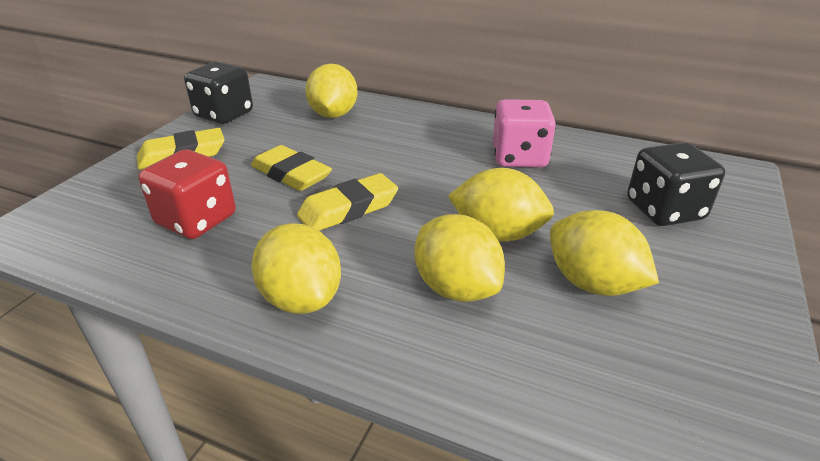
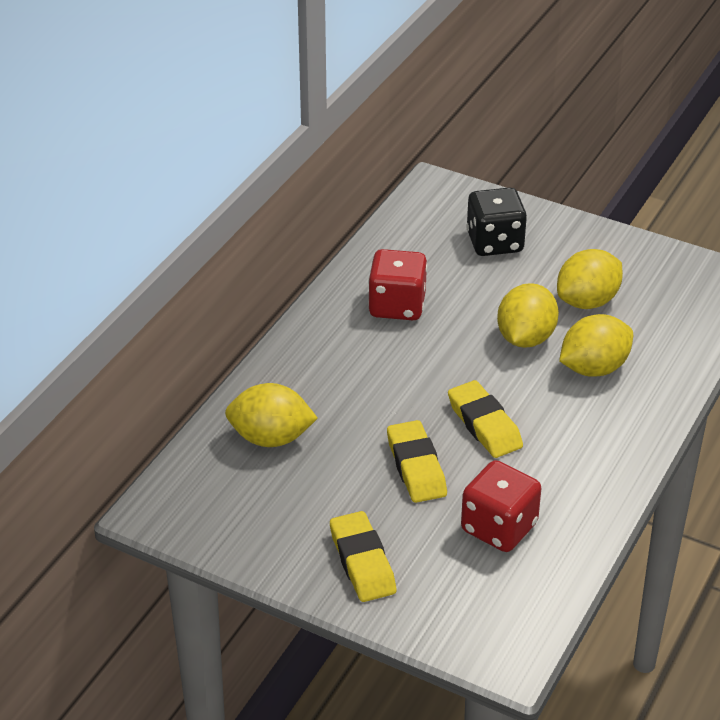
camera: 85 degrees left, 5 degrees up
(224, 115) = (252, 540): black dice -> none
(291, 174) = (416, 467): yellow eraser -> yellow eraser turned 60 degrees counterclockwise
(301, 298) = (608, 450): yellow lemon -> none
(519, 157) = (397, 306): pink dice -> red dice

